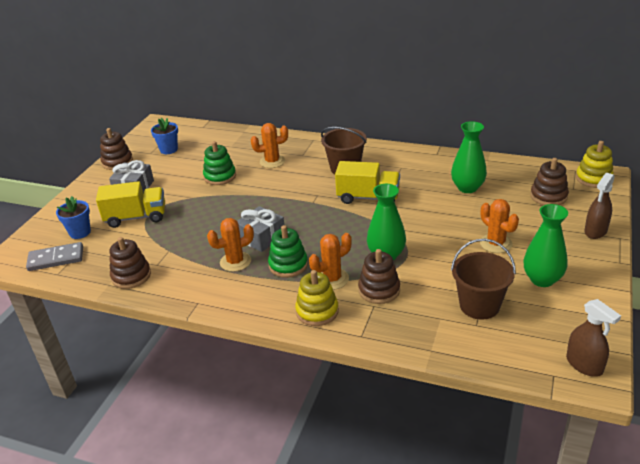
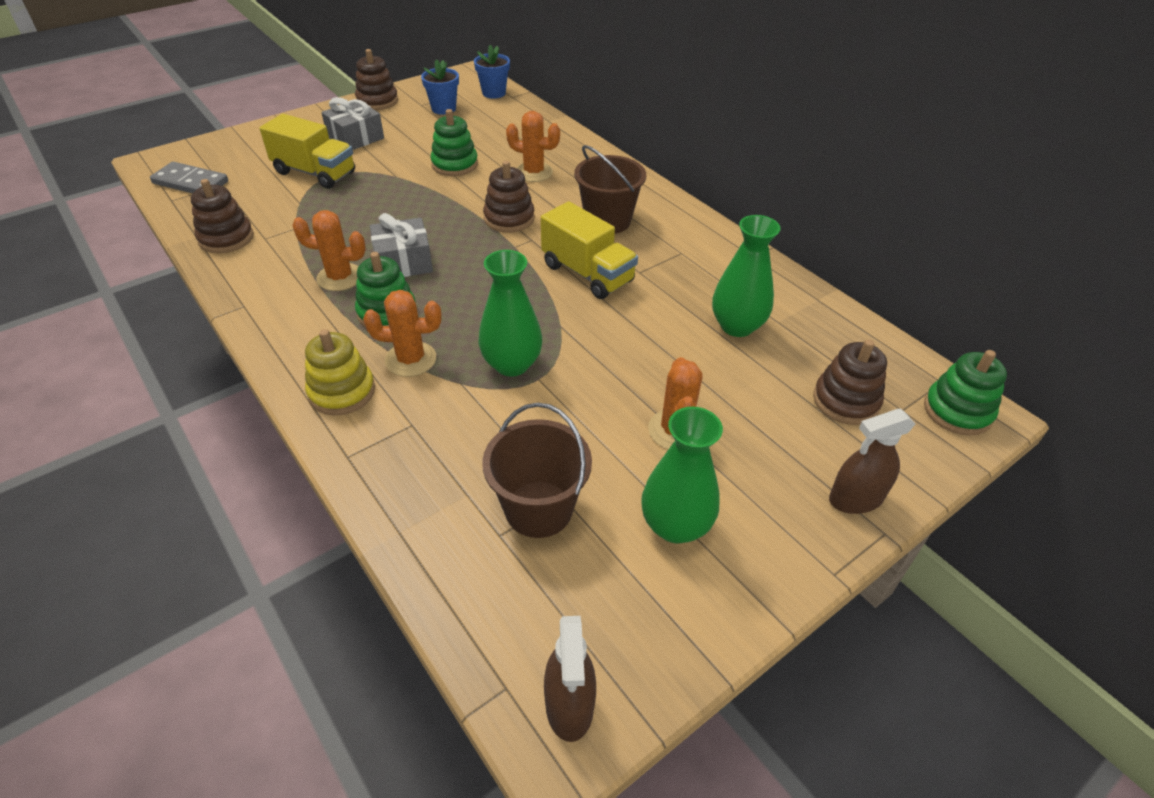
camera: 30 degrees right, 10 degrees up
(80, 232) = (246, 164): blue flower pot -> blue flower pot (494, 93)
(379, 290) = (444, 407): brown stacking toy -> brown stacking toy (509, 218)
(593, 178) = (957, 411): yellow stacking toy -> green stacking toy

